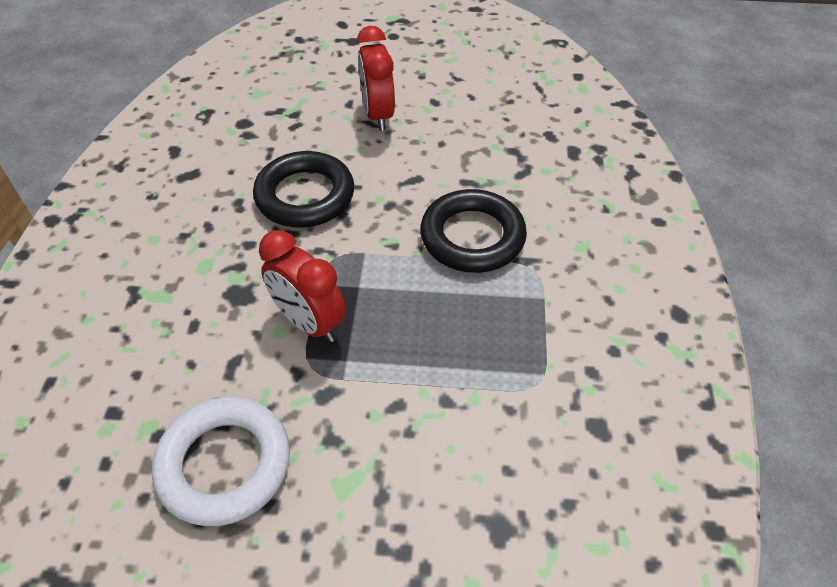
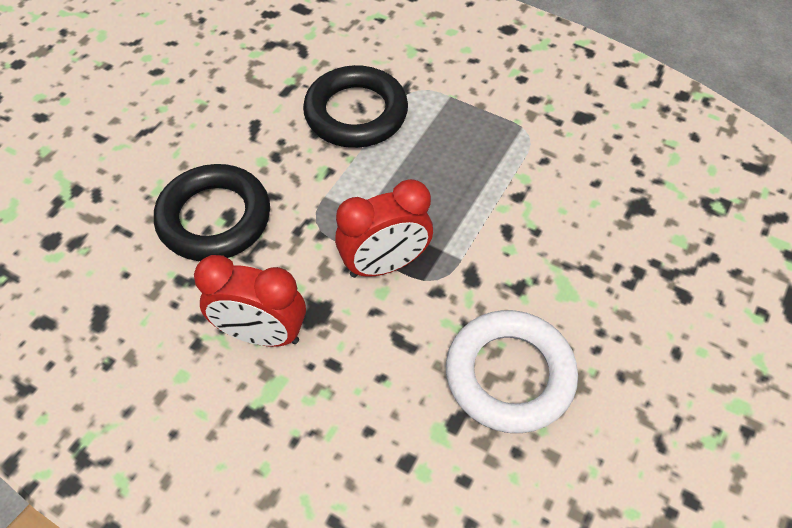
camera: 65 degrees left, 5 degrees up
(378, 115) = (139, 120): red clock -> red clock (261, 334)

